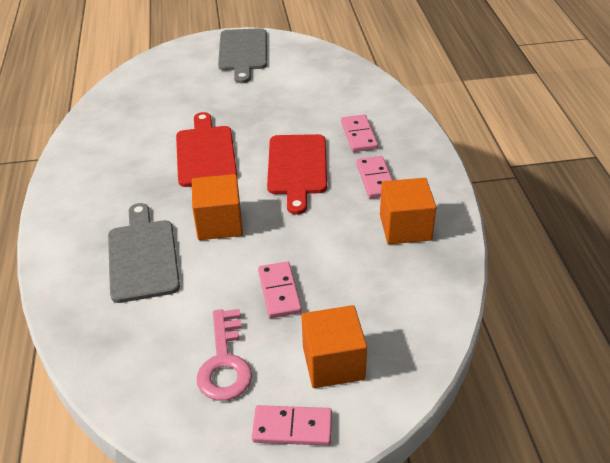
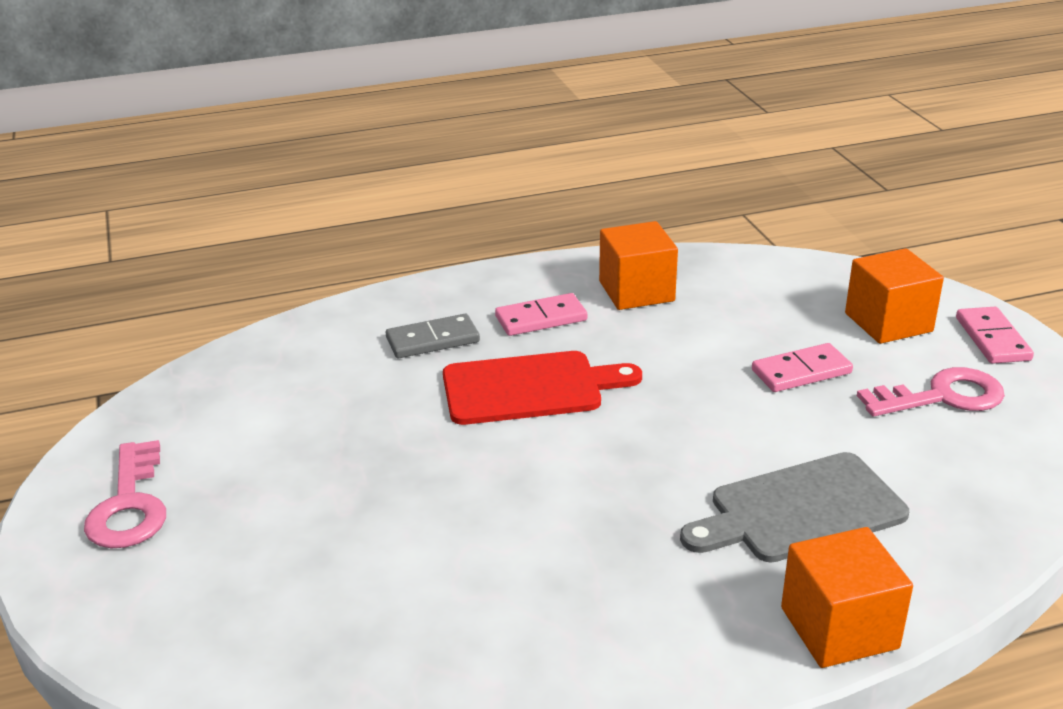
camera: 100 degrees left, 10 degrees down
(205, 153) = (508, 493): red cutting board -> none
(219, 223) = (690, 444): orange cube -> orange cube (839, 628)
(243, 52) = (129, 506): grey cutting board -> pink key
(358, 135) = (432, 340): pink domino -> grey domino

